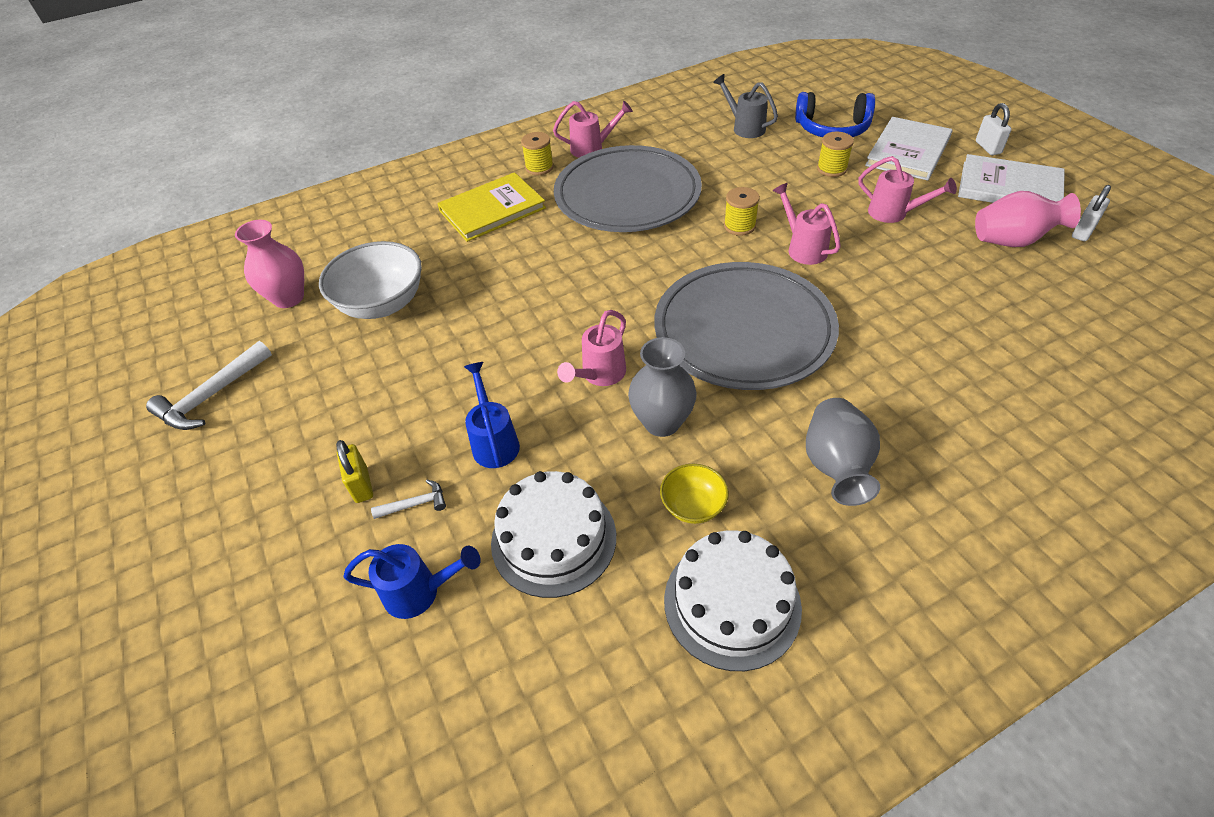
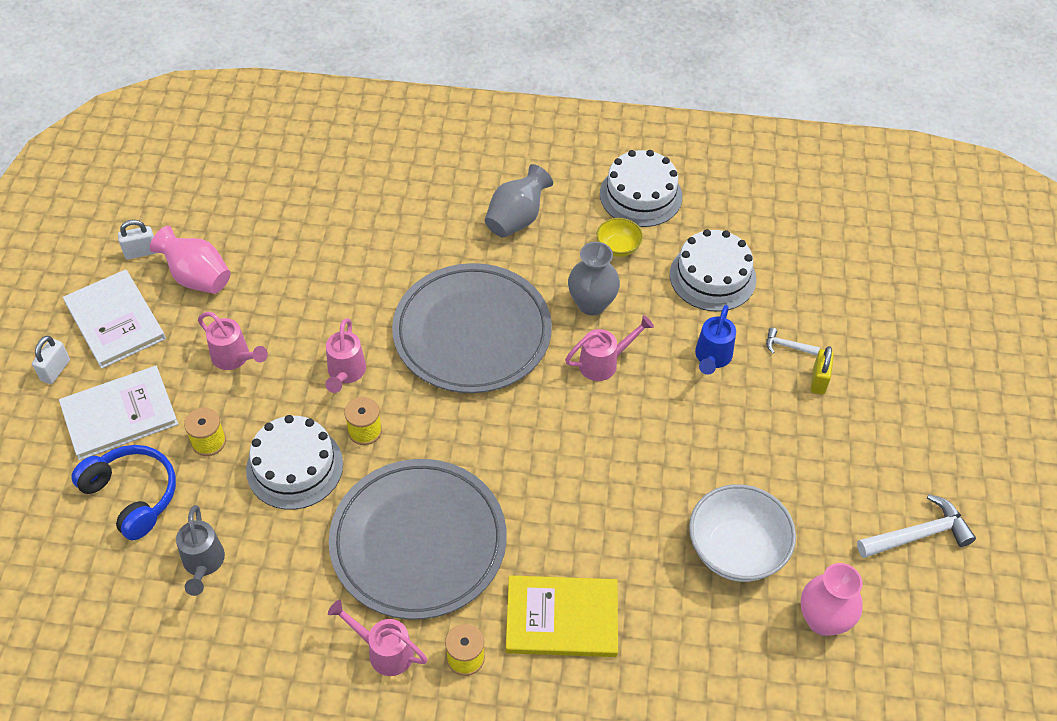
camera: 150 degrees left, 5 degrees up
(420, 592) = (807, 293): blue watering can -> none
(758, 186) = (294, 467): none -> white cake
(893, 213) = (235, 358): pink watering can -> pink watering can turned 150 degrees clockwise

